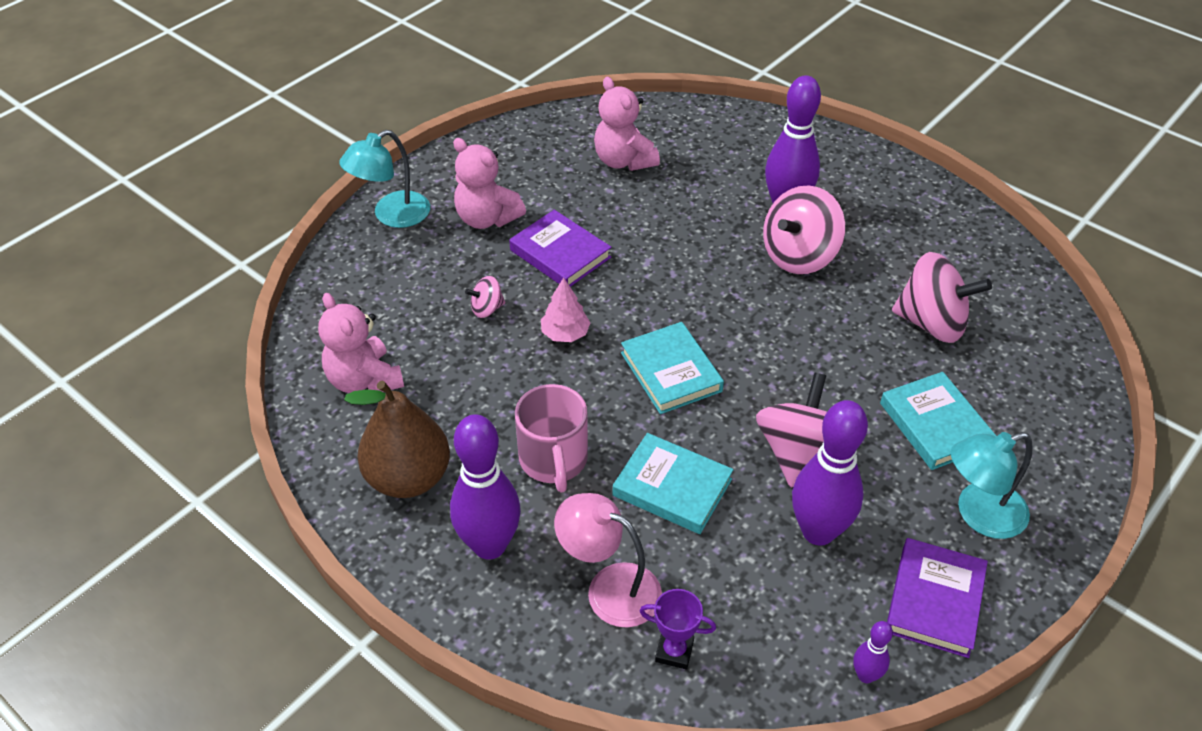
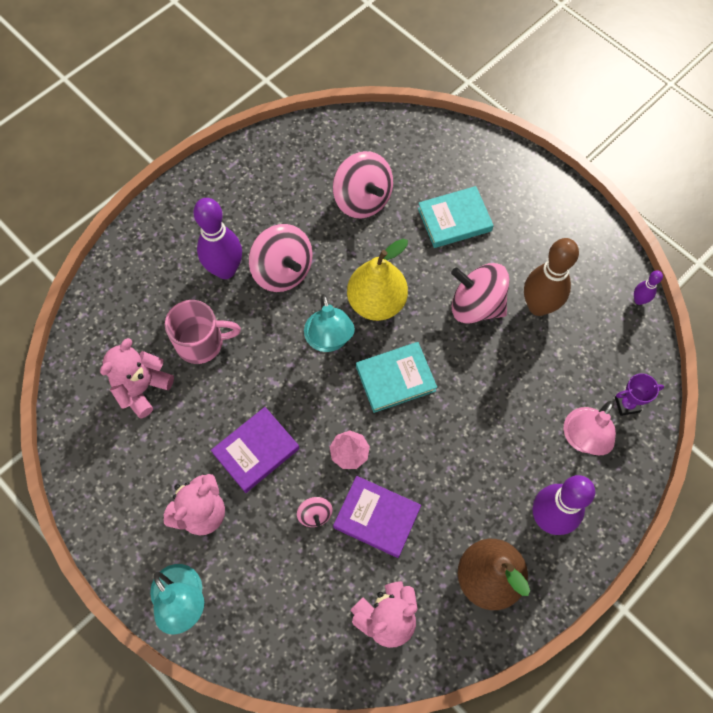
camera: 85 degrees left, 20 degrees up
(553, 460) = (475, 469): pink mug -> pink mug (201, 342)
(623, 161) = (142, 388): pink teddy bear -> pink teddy bear turned 150 degrees clockwise
(672, 487) = (501, 390): turquoise book -> none
(674, 651) = (627, 404): purple trophy -> purple trophy turned 60 degrees clockwise
(777, 347) = (376, 302): none -> yellow pear
(818, 531) = (538, 306): purple bowling pin -> brown bowling pin
(932, 323) = (362, 199): pink spinning top -> pink spinning top turned 120 degrees clockwise
(935, 601) = (588, 252): purple book -> purple book (377, 517)
(979, 514) = (526, 213): turquoise lamp -> turquoise lamp (329, 340)

